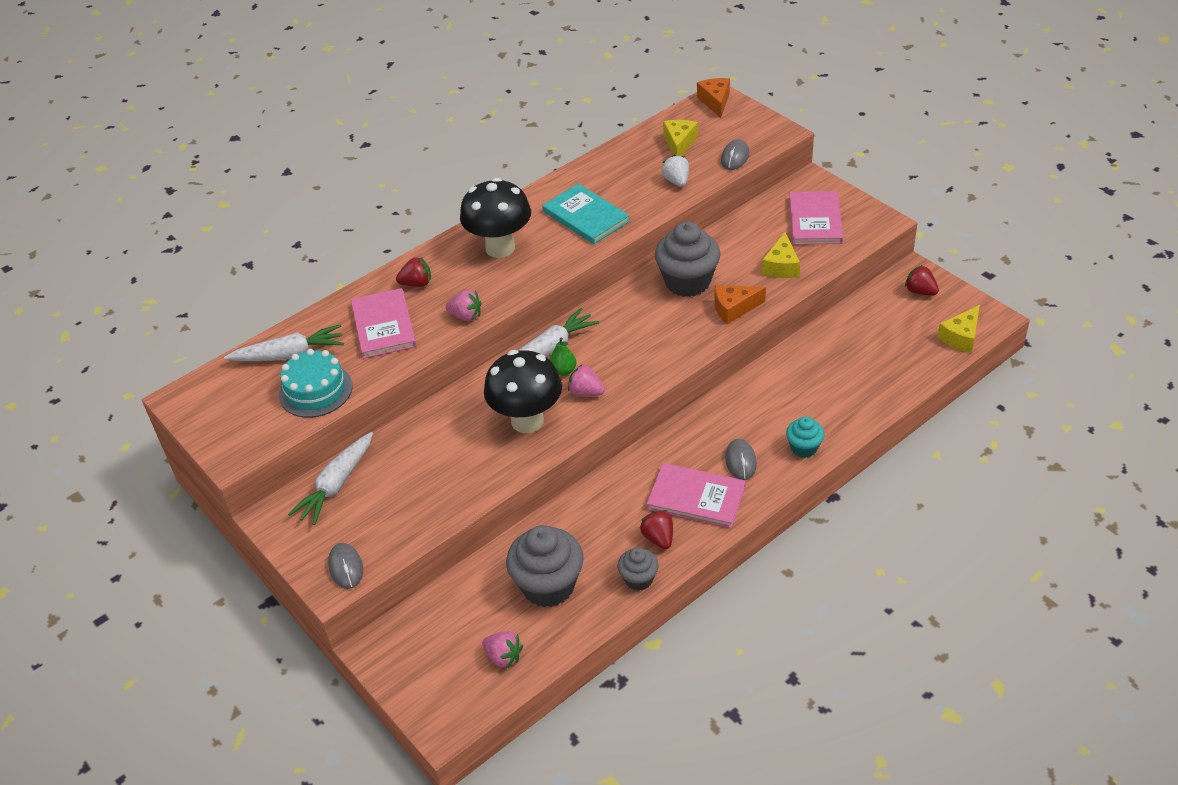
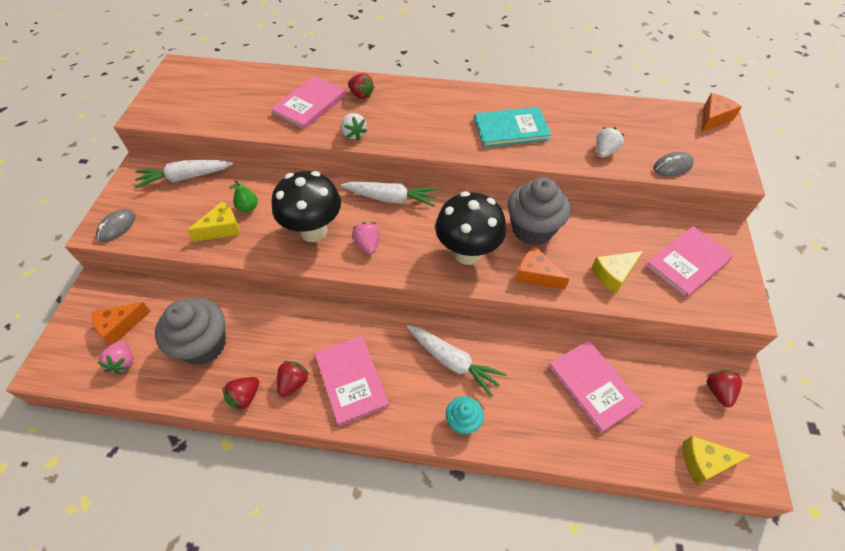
camera: 45 degrees right, 10 degrees up
(289, 354) = (248, 83): white carrot -> white carrot (453, 362)
(315, 390) = (227, 112): turquoise cake -> none
(454, 644) = (120, 326): none -> orange cheese
(466, 316) = (354, 134): pink strawberry -> white strawberry
(500, 248) = (434, 109): black mushroom -> black mushroom (467, 253)
(563, 371) = (377, 219): green pear -> green pear (248, 208)
(585, 216) = (511, 129): turquoise book -> turquoise book turned 75 degrees clockwise
(638, 579) = (245, 397): grey cupcake -> red strawberry
(679, 144) = (644, 128): yellow cheese -> yellow cheese (221, 228)
(740, 461) = (411, 385): grey mouse -> none
(850, 354) = (593, 386): none -> pink book

